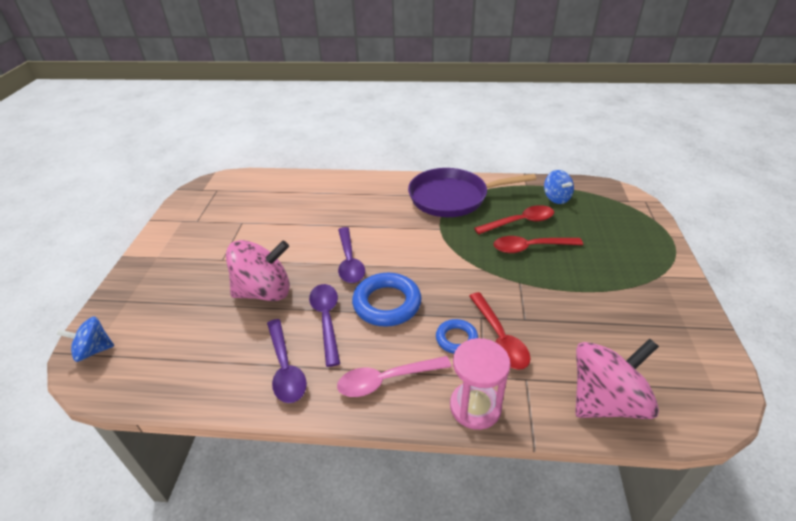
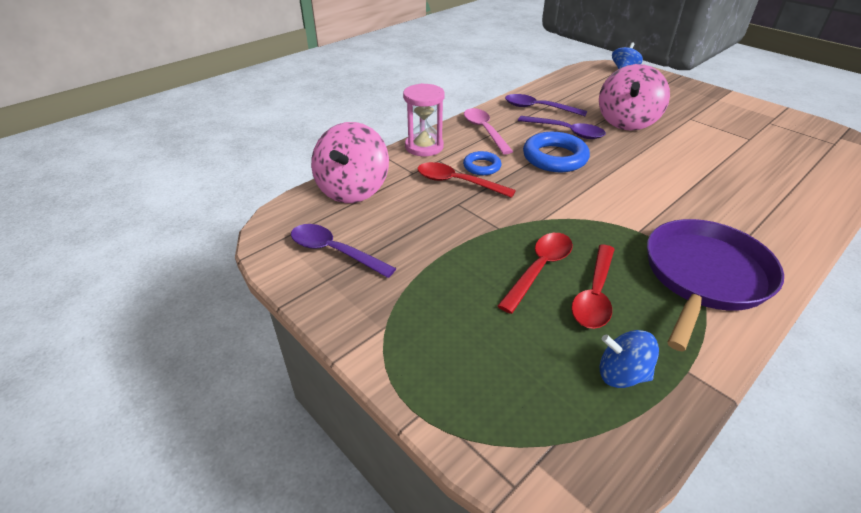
camera: 130 degrees right, 0 degrees up
(349, 261) = (630, 163): purple spoon -> purple spoon (335, 252)
(387, 380) = (484, 131): pink spoon -> pink spoon turned 45 degrees counterclockwise

